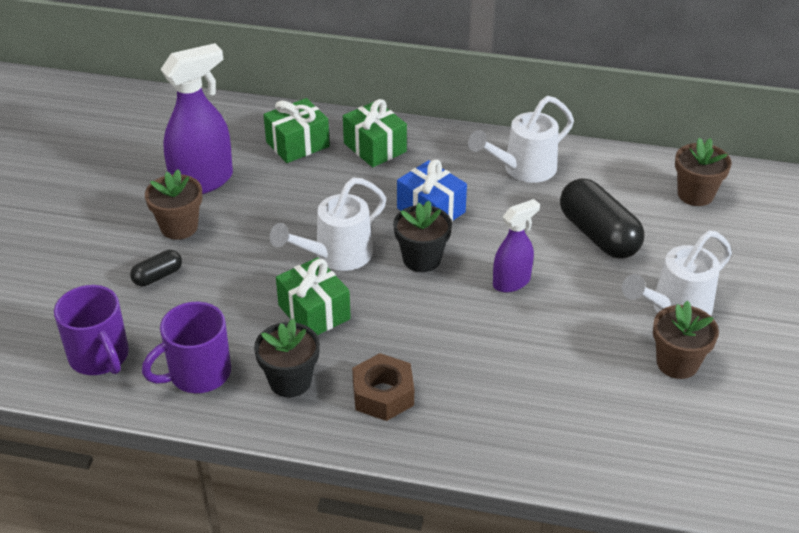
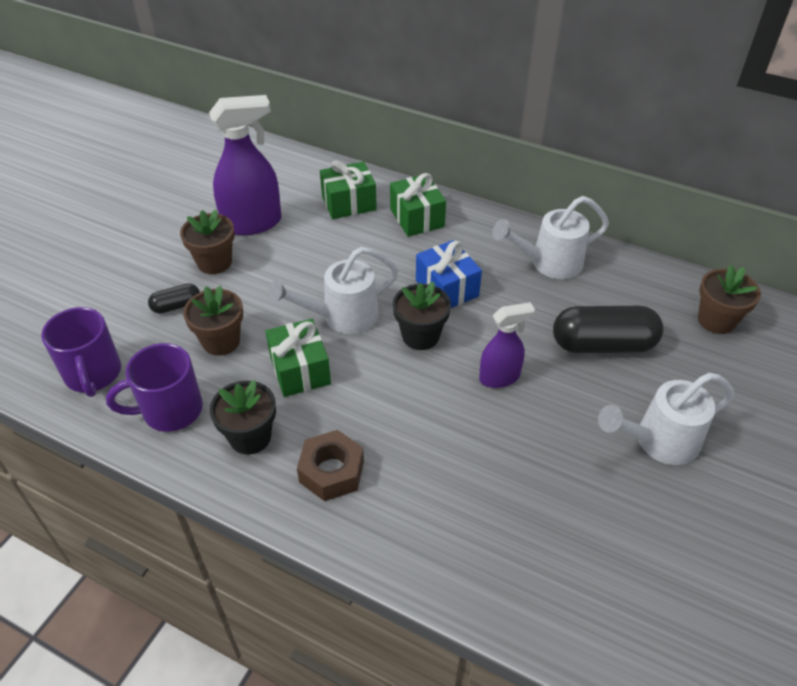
camera: 15 degrees right, 5 degrees up
(598, 235) = (603, 345): black capsule -> black capsule turned 75 degrees counterclockwise
(677, 363) = (644, 504): brown flower pot -> brown flower pot (221, 341)

